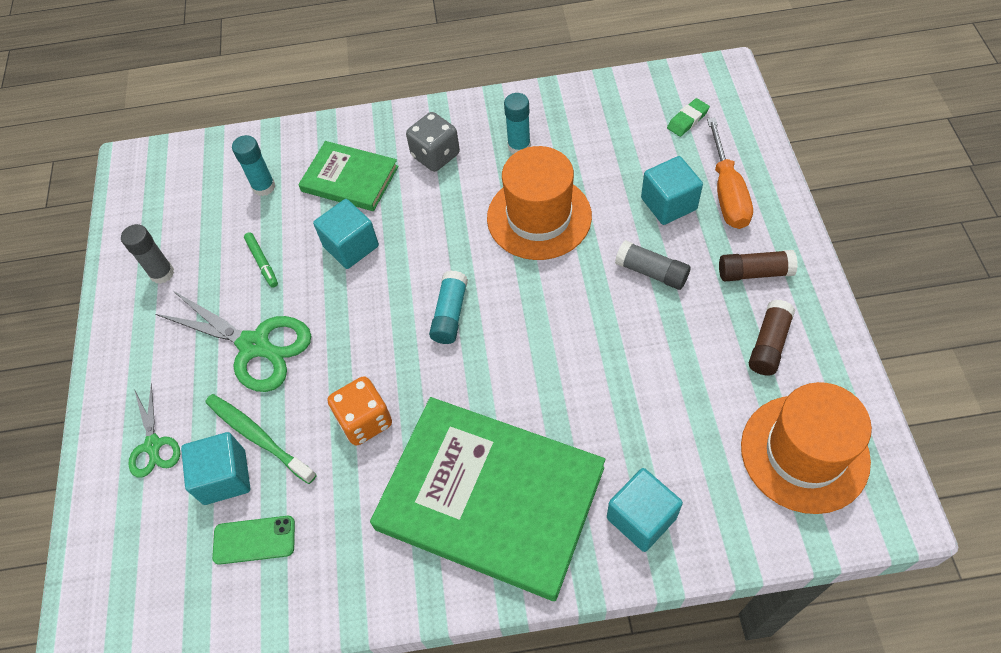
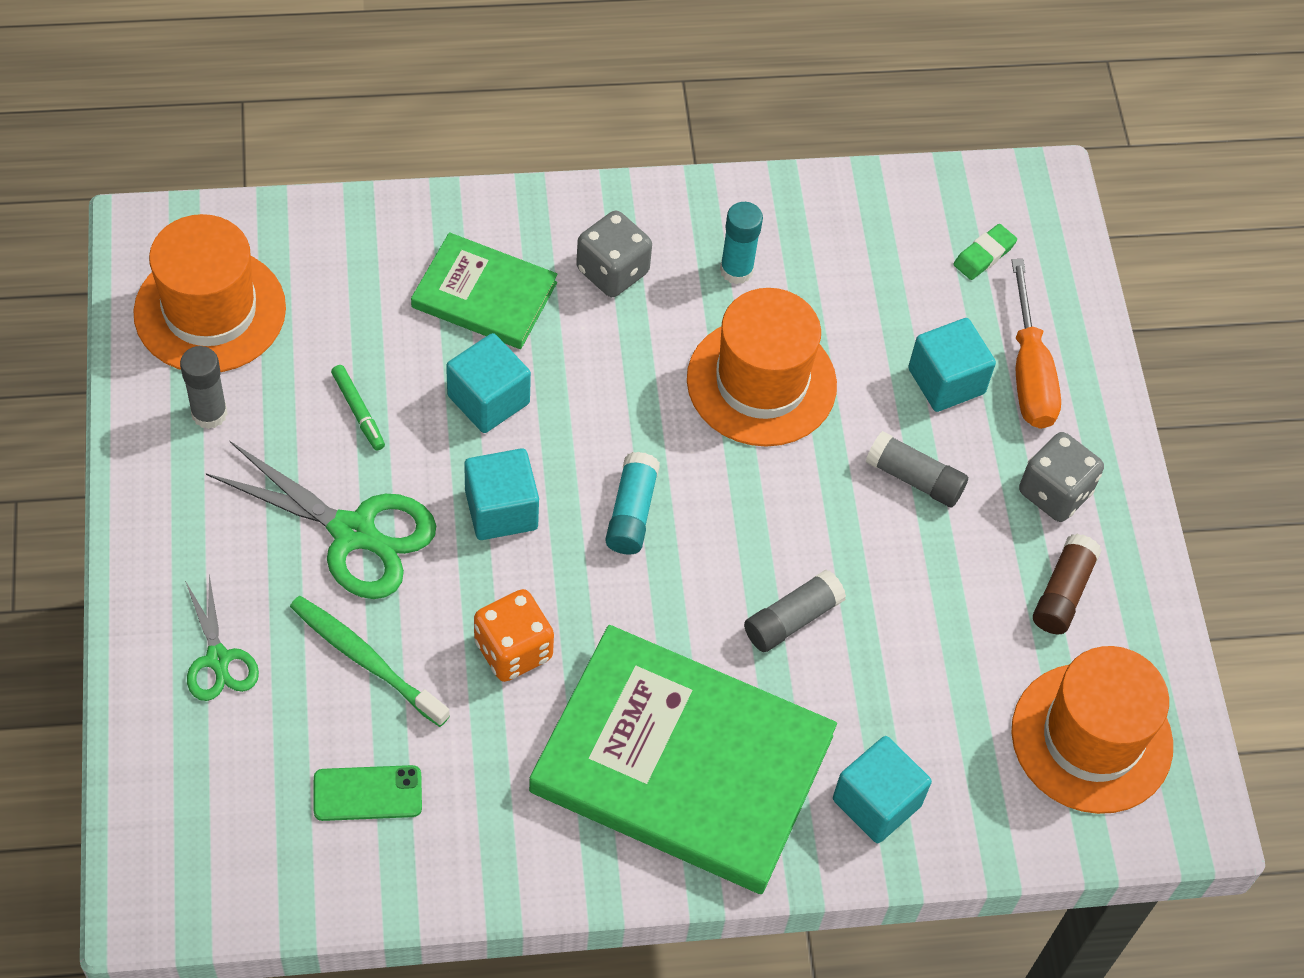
camera: 10 degrees left, 0 degrees up
(168, 206) = (210, 310): none -> orange hat
(224, 477) = (322, 709): turquoise cube -> turquoise cube (501, 510)
(264, 187) = (354, 294): turquoise glue stick -> none
(568, 381) = (792, 619): none -> grey glue stick
(754, 272) = (1054, 492): brown glue stick -> grey dice

